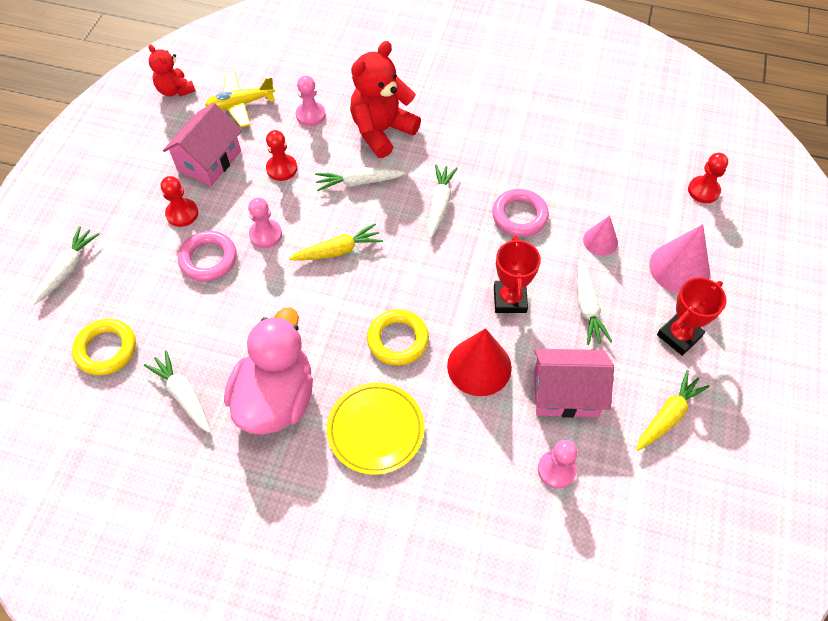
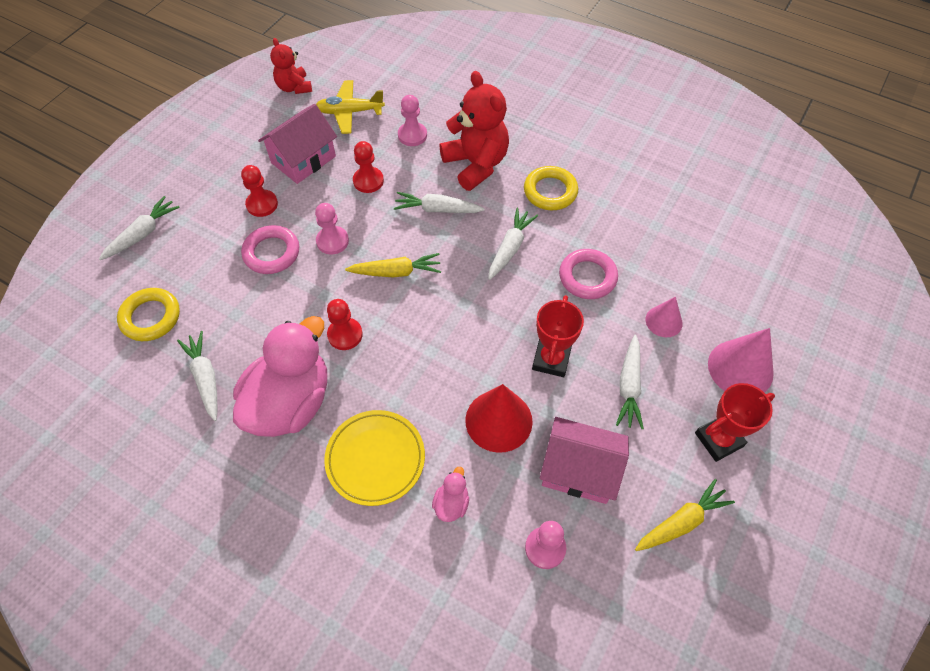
camera: 15 degrees right, 0 degrees up
(382, 131) = (476, 164): red teddy bear -> red teddy bear turned 90 degrees clockwise
(398, 340) = (426, 374): yellow ring -> yellow ring (550, 191)
(459, 452) = (451, 503): none -> pink duck
(703, 190) = (791, 293): red pawn -> red pawn (345, 335)

